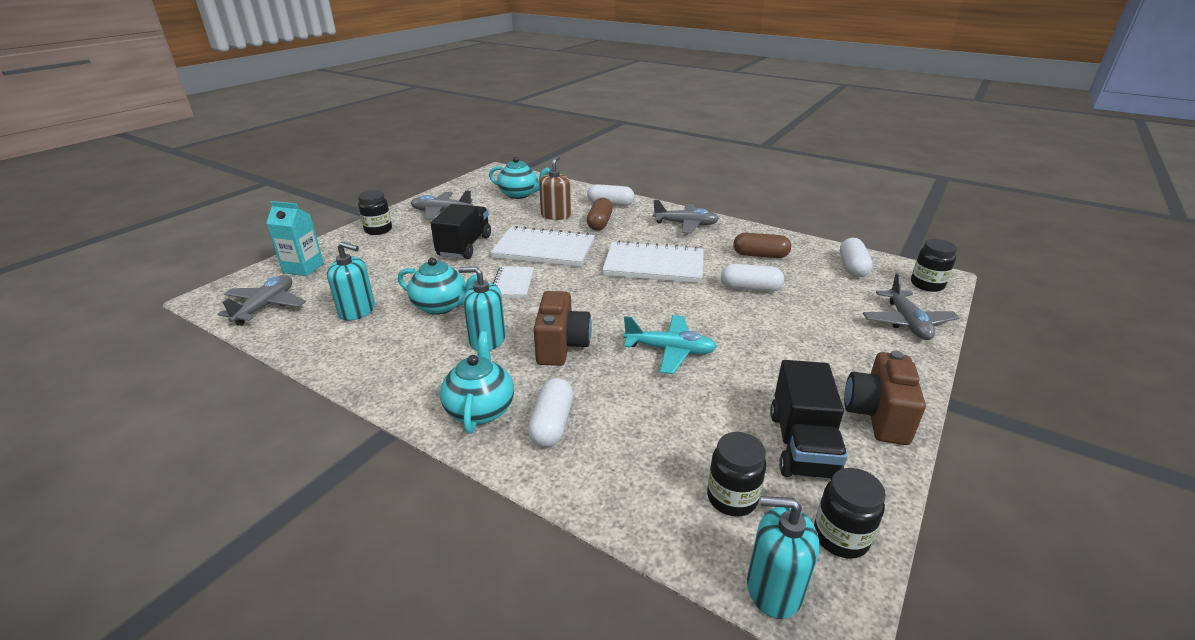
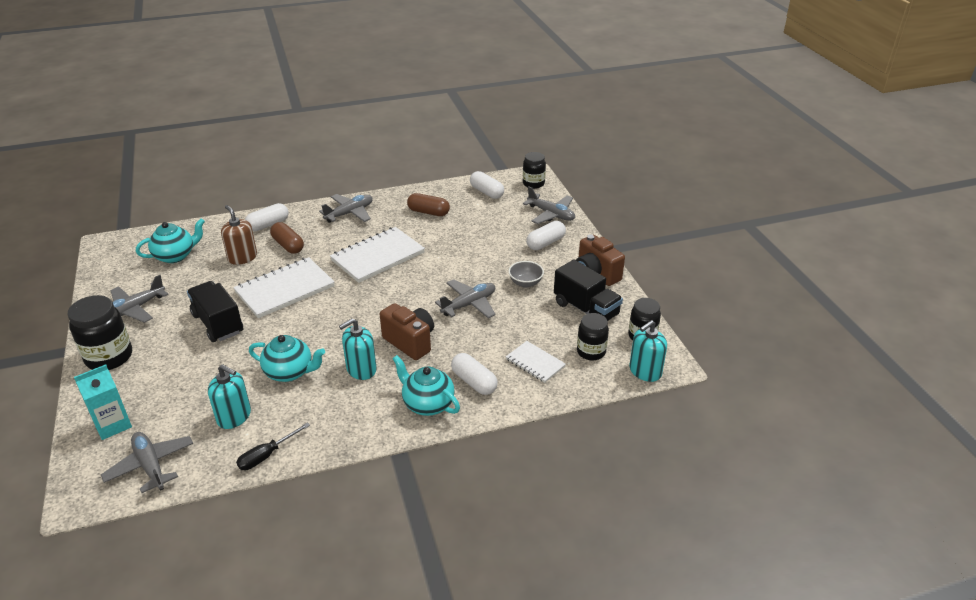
camera: 50 degrees left, 5 degrees up
(318, 353) = (267, 455): none -> black screwdriver
(357, 311) = (234, 416): turquoise soap dispenser -> turquoise soap dispenser turned 60 degrees clockwise
(378, 230) = (109, 357): black jar -> black jar, size x1.56
(441, 306) = (290, 372): turquoise teapot -> turquoise teapot turned 45 degrees clockwise
(512, 283) = (309, 326): white notebook -> white notebook (535, 363)
(670, 351) = (469, 304): turquoise plane -> grey plane
(750, 288) = (454, 239): white capsule -> white capsule (545, 243)
(760, 255) = (428, 212): brown capsule -> brown capsule turned 60 degrees clockwise
(765, 369) = (525, 283): none -> grey bowl

